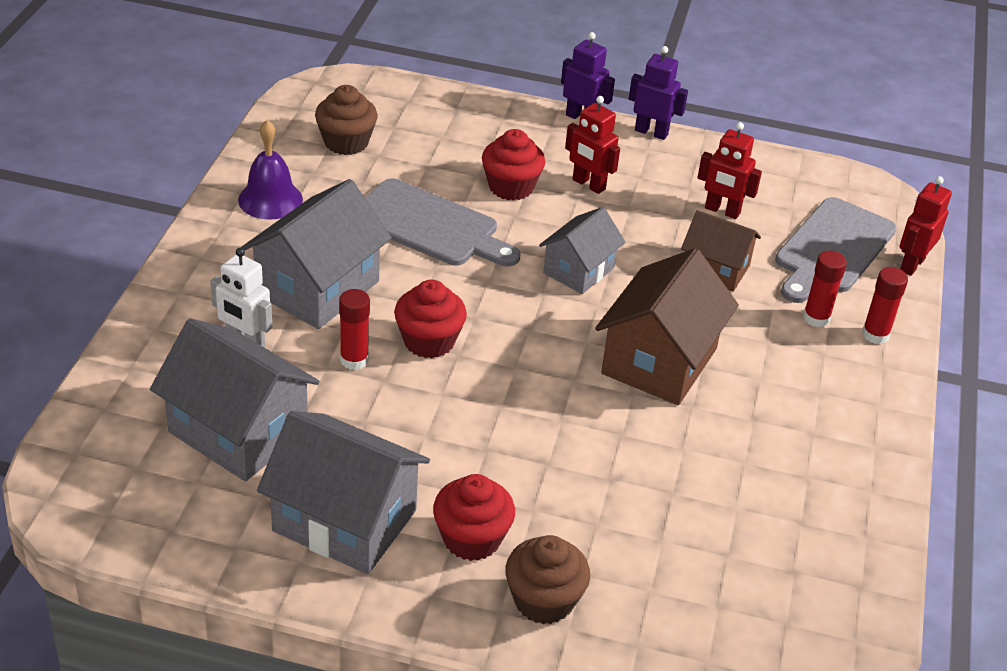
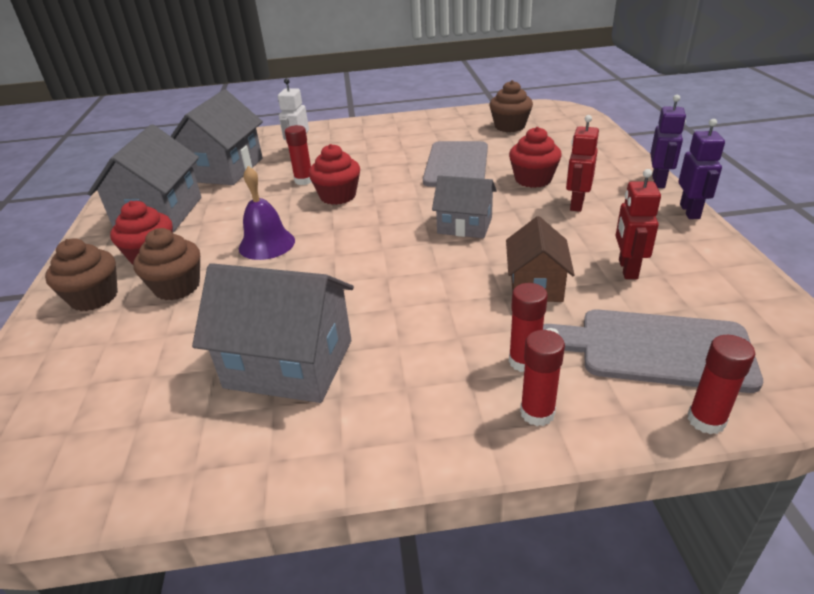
camera: 75 degrees right, 5 degrees down
(270, 199) = (429, 125): purple bell -> purple bell (267, 244)
(317, 288) = (362, 155): grey house -> grey house (289, 363)
(566, 521) = (177, 287): none -> brown cupcake
(659, 361) = (383, 285): brown house -> none
(911, 264) = (706, 420): red robot -> red glue stick

